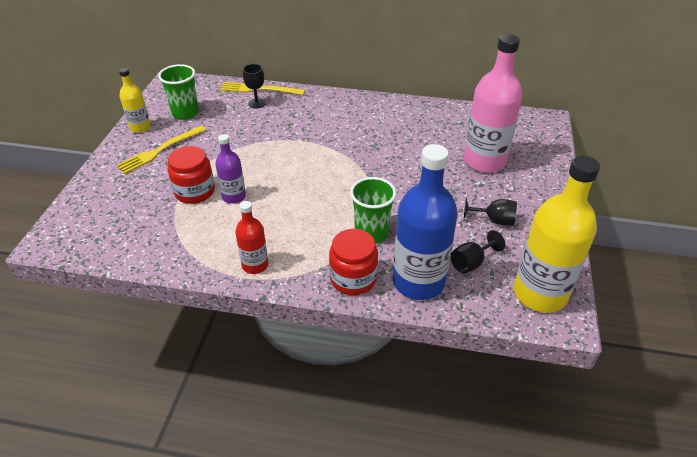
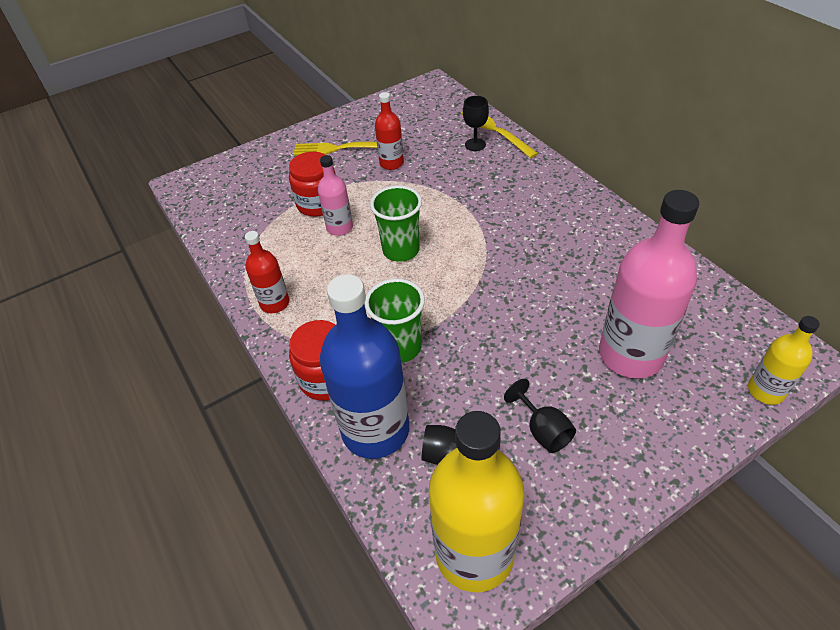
camera: 50 degrees right, 5 degrees up
(140, 127) = (354, 118): yellow bottle -> yellow bottle (765, 391)
(185, 113) = (403, 123): green cup -> green cup (401, 250)
(214, 141) = (391, 163): none -> red bottle
(234, 196) = (339, 228): purple bottle -> pink bottle

